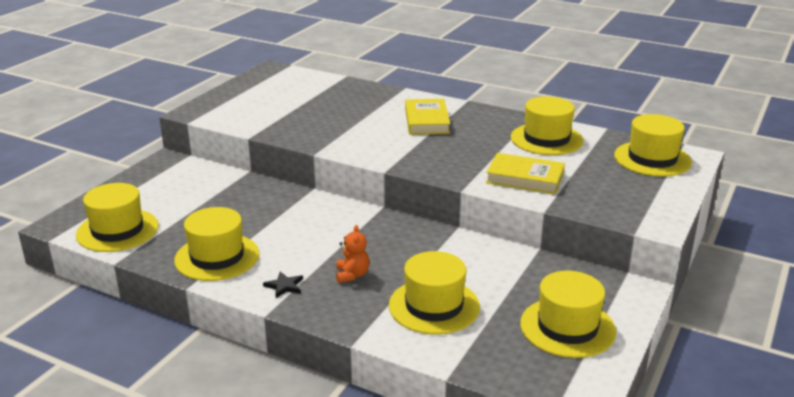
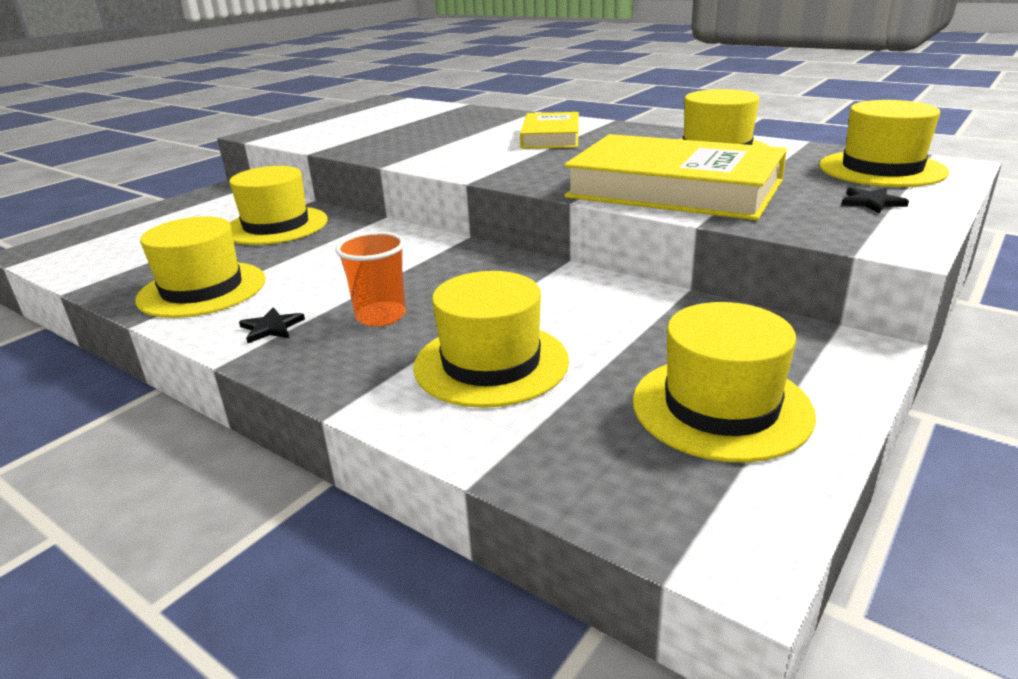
camera: 10 degrees right, 0 degrees up
(117, 230) = (99, 257): yellow hat -> yellow hat (276, 226)
(352, 275) = (381, 316): orange teddy bear -> orange cup
(525, 178) = (674, 189): yellow book -> yellow book, size x1.74
(645, 190) = (871, 202): none -> black star

